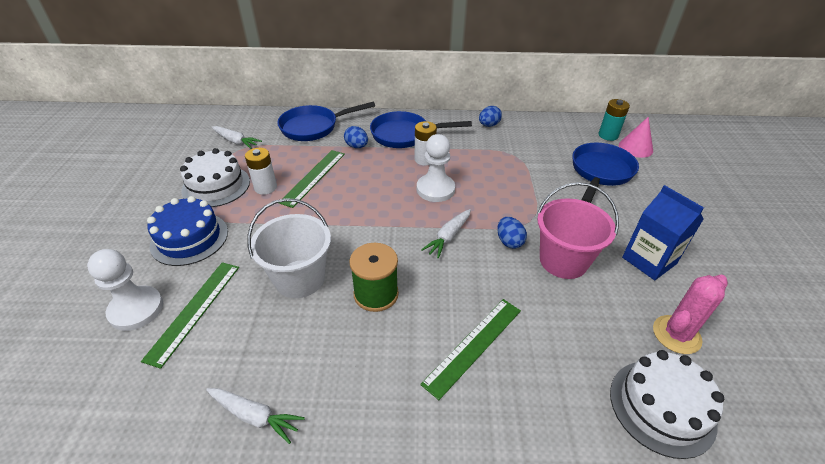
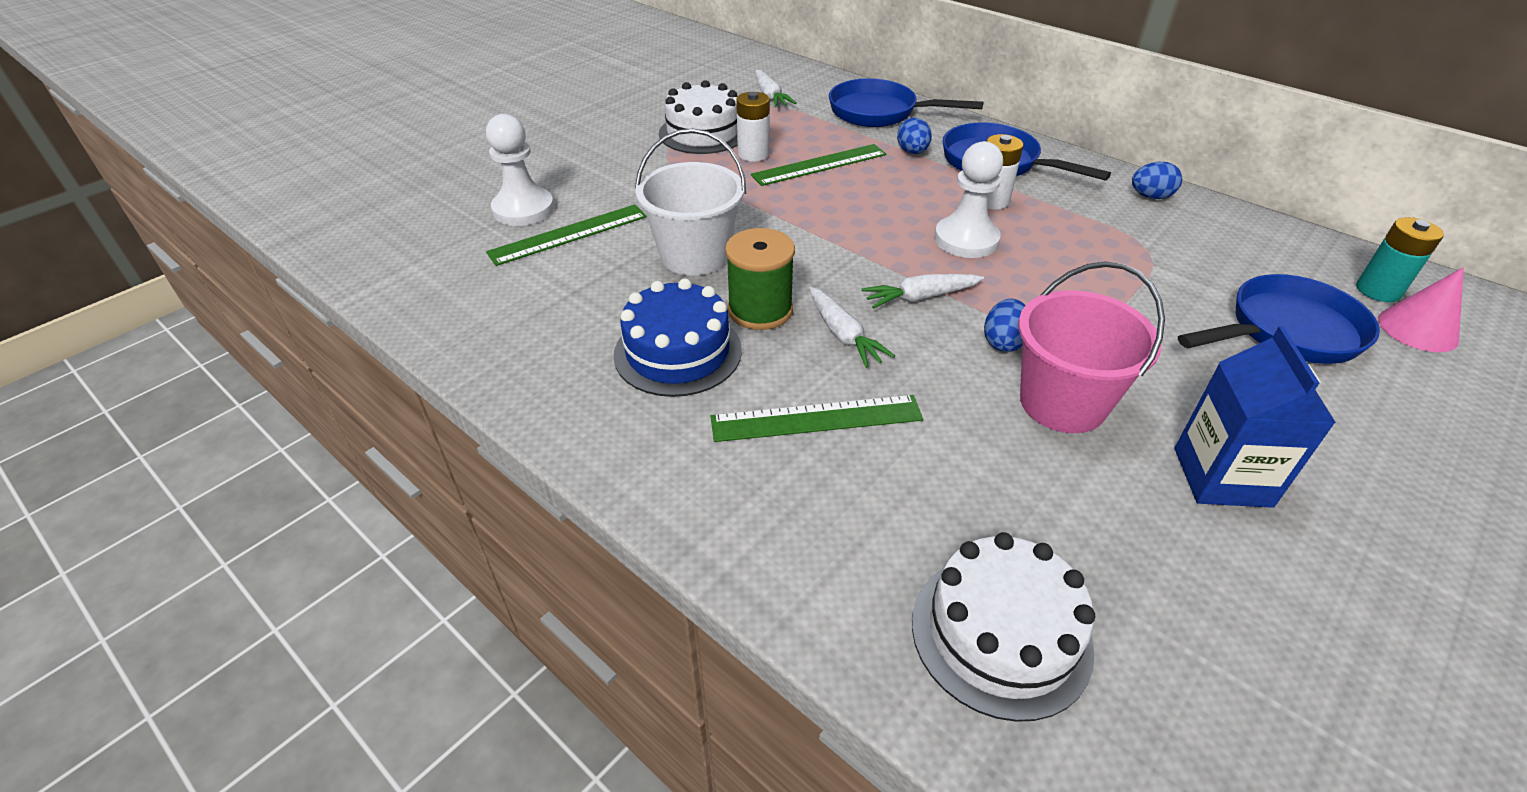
camera: 40 degrees right, 0 degrees up
(189, 238) = (628, 170): blue cake -> blue cake (678, 352)
(255, 416) = (529, 346): white carrot -> white carrot (843, 335)
(676, 334) = (1144, 581): pink cactus -> none

